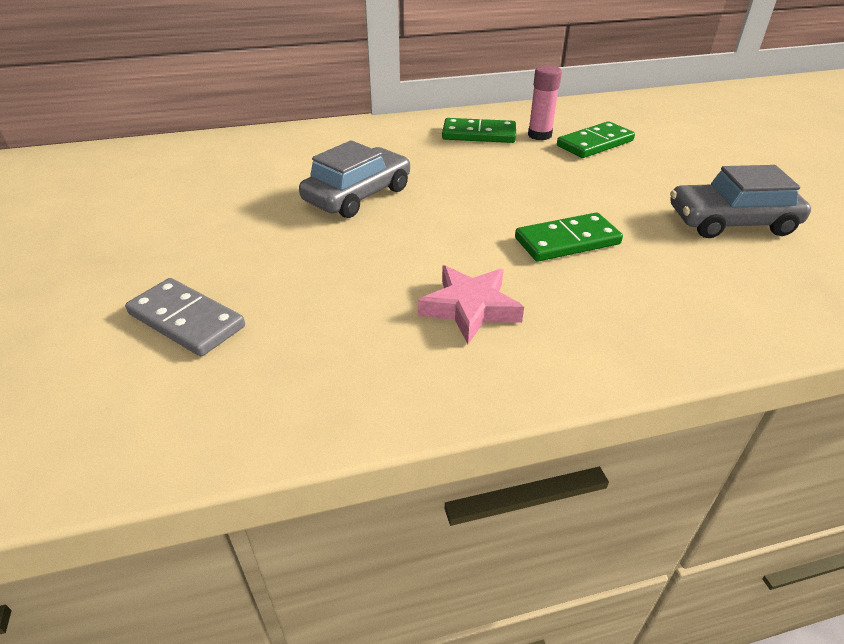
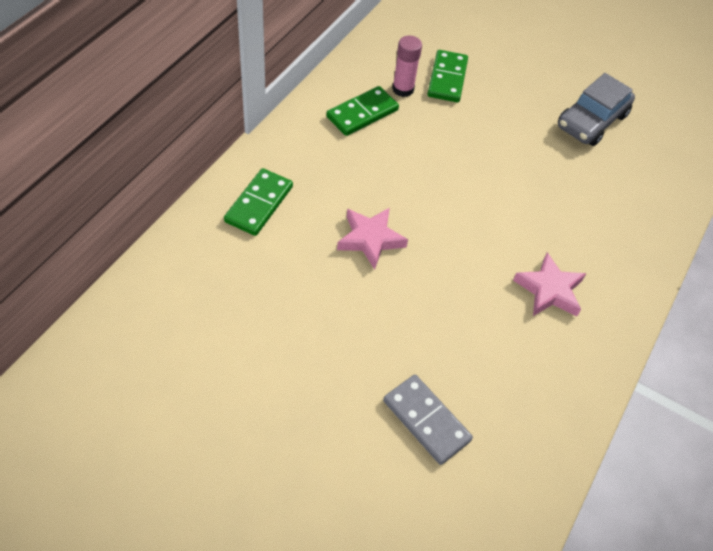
camera: 50 degrees left, 15 degrees up
(187, 320) = (426, 420): grey domino -> grey domino turned 60 degrees clockwise
(358, 195) = (370, 239): grey car -> pink star
(567, 241) = (535, 197): green domino -> green domino (259, 204)

